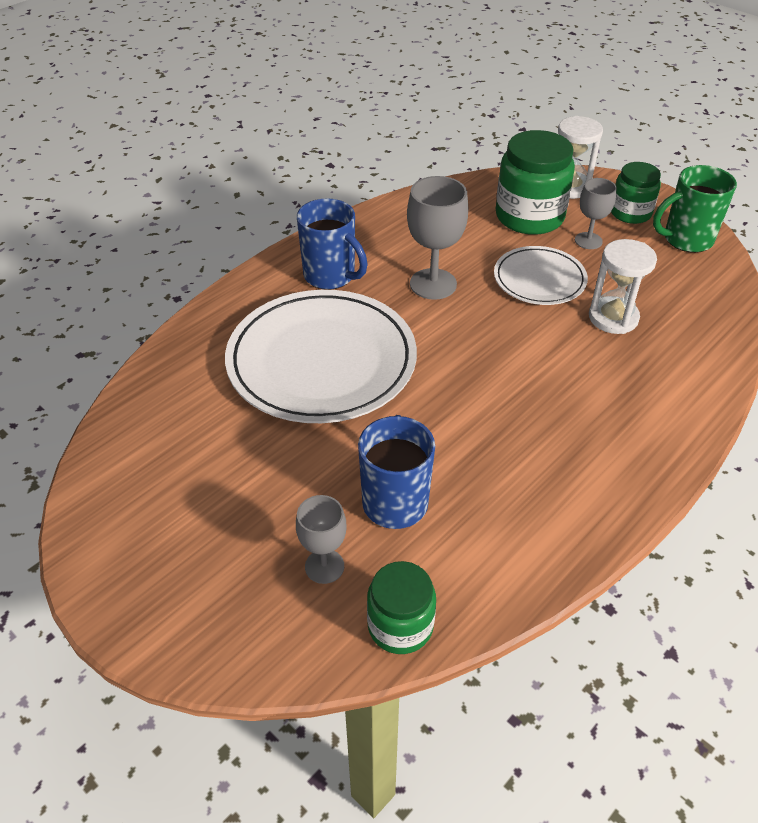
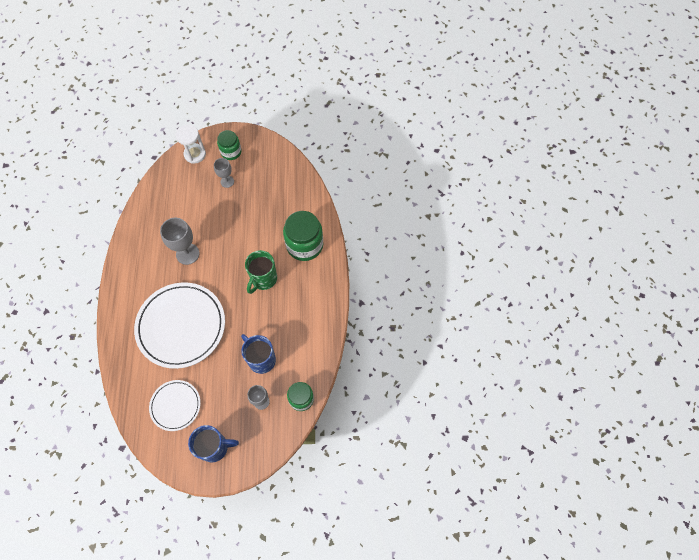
camera: 45 degrees left, 20 degrees up
(331, 276) = (143, 283): blue mug -> blue mug (215, 447)
(529, 216) = (193, 185): green jar -> green jar (304, 245)
(539, 279) = (225, 218): white plate -> white plate (175, 405)
(613, 318) = (267, 217): white hourglass -> none
(686, 240) = (263, 152): green mug -> green mug (263, 279)

